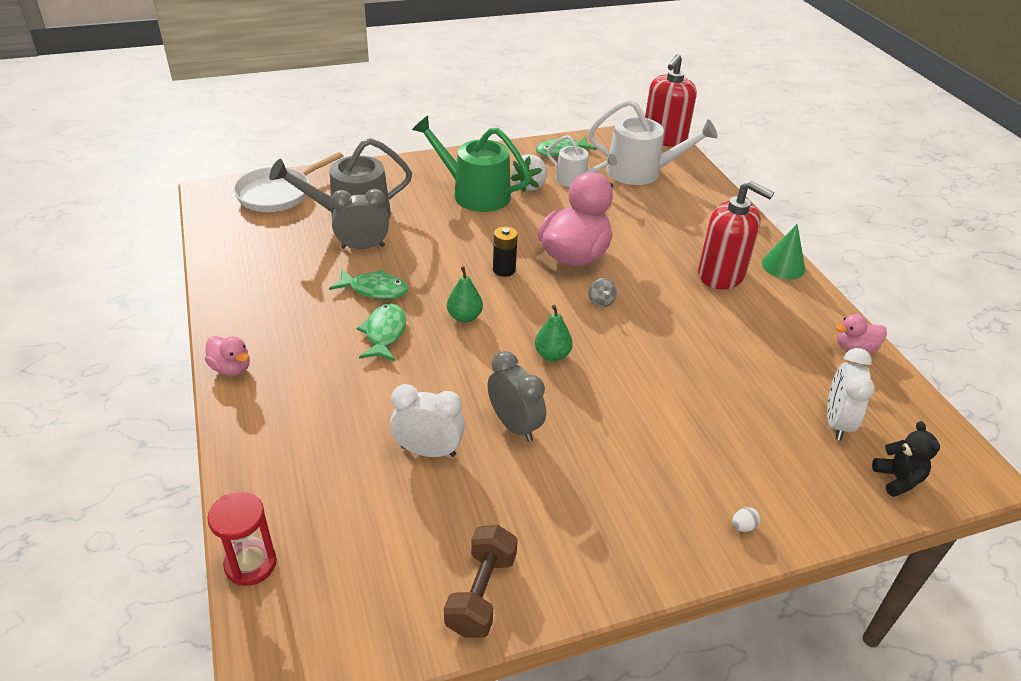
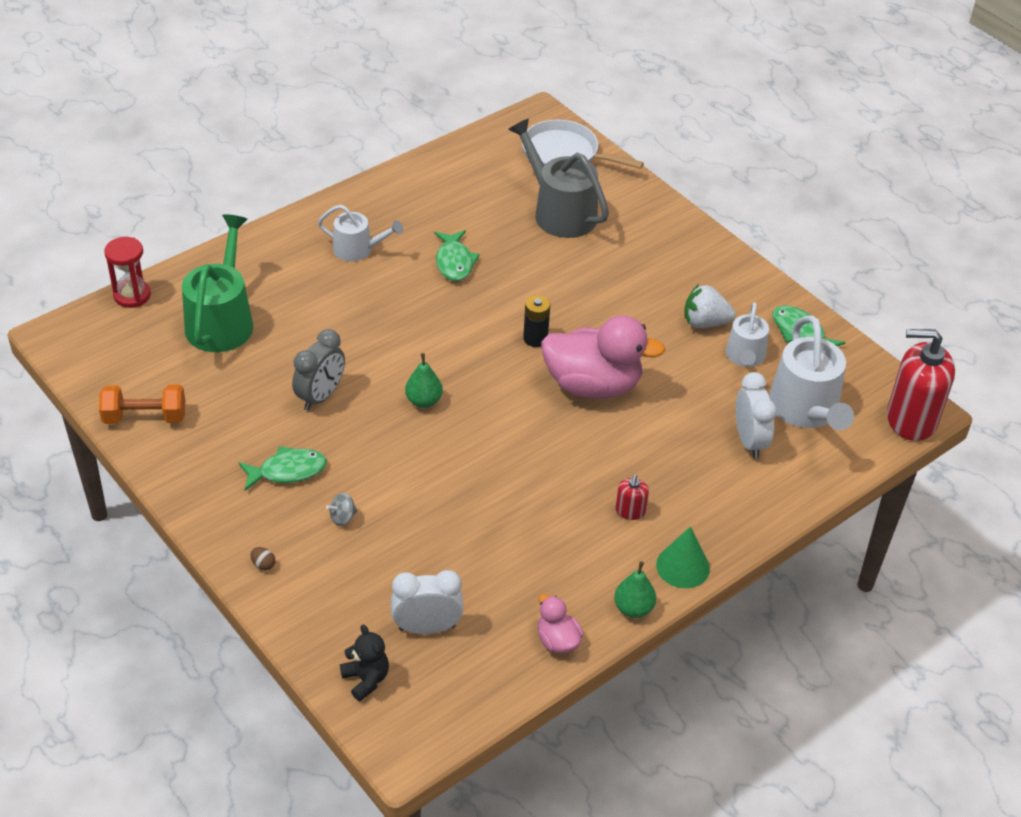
camera: 70 degrees right, 5 degrees up
(231, 368) = (312, 216): pink duck -> none
(310, 347) = (357, 249): none -> white watering can
(362, 247) = (514, 235): grey clock -> none
(384, 333) = (398, 286): green fish -> green fish (287, 471)
(428, 451) = (270, 352): white clock -> white clock (749, 441)
(464, 317) = (447, 330): green pear -> green pear (633, 608)
(475, 194) = (658, 284): green watering can -> green watering can (221, 321)
(481, 593) = (145, 417): brown dumbbell -> orange dumbbell
(601, 301) = (524, 420): grey spinning top -> grey spinning top (342, 517)
(721, 275) = (630, 511): red soap dispenser -> red soap dispenser, size x0.45
(743, 526) = (263, 564): white egg -> brown egg
(897, 479) = (366, 679): black teddy bear -> black teddy bear turned 90 degrees counterclockwise

